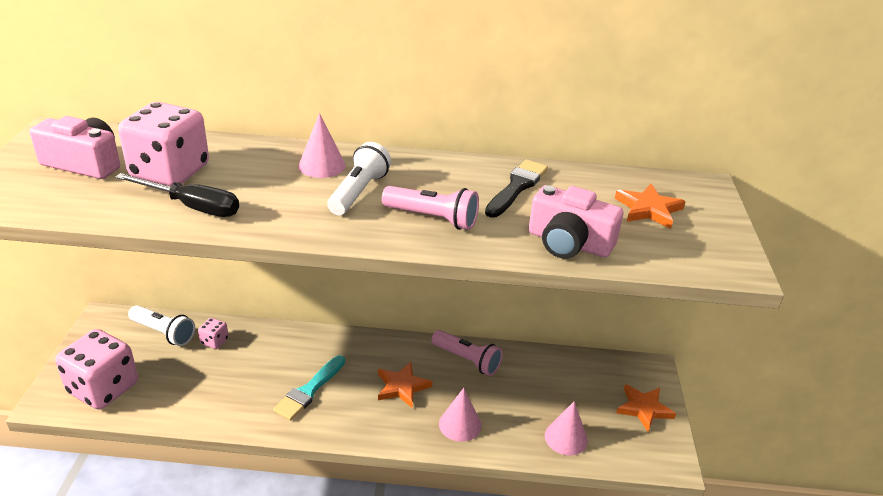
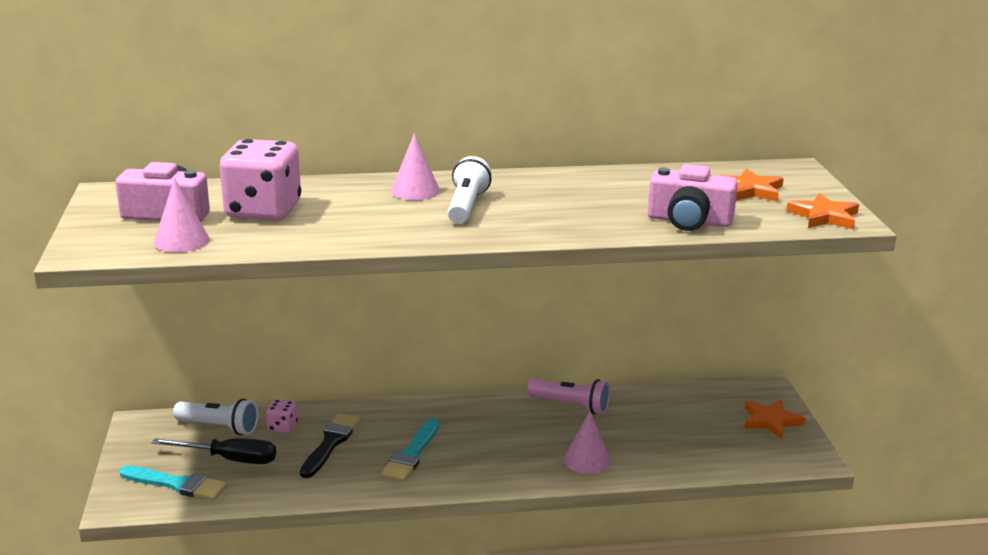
camera: 10 degrees left, 10 degrees down
(103, 388) = (177, 484): pink dice -> turquoise brush
(192, 207) = (308, 233): black screwdriver -> black screwdriver (230, 459)
(402, 387) = (511, 437): orange star -> orange star (824, 216)
(433, 218) = (551, 217): pink flashlight -> none
(517, 187) = (618, 187): black brush -> black brush (330, 443)
(566, 438) = (701, 455): pink cone -> pink cone (181, 241)

